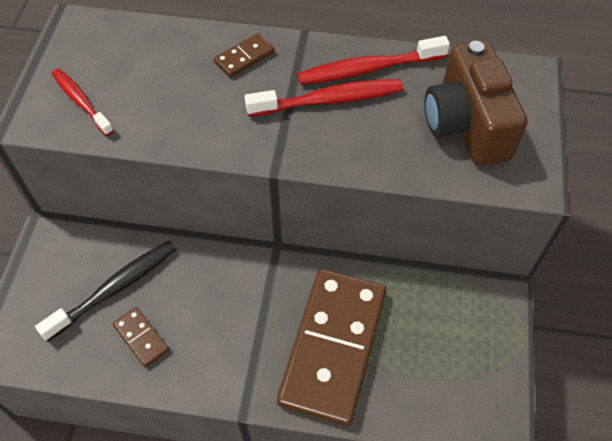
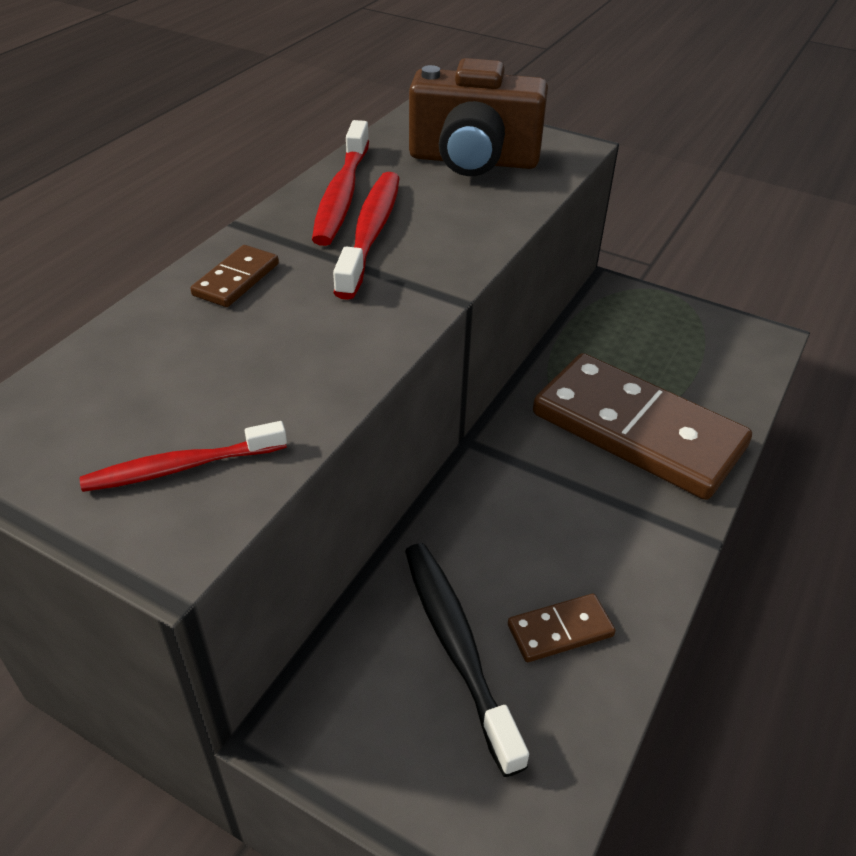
camera: 70 degrees left, 15 degrees down
(244, 57) = (236, 279): brown domino -> brown domino turned 45 degrees clockwise

